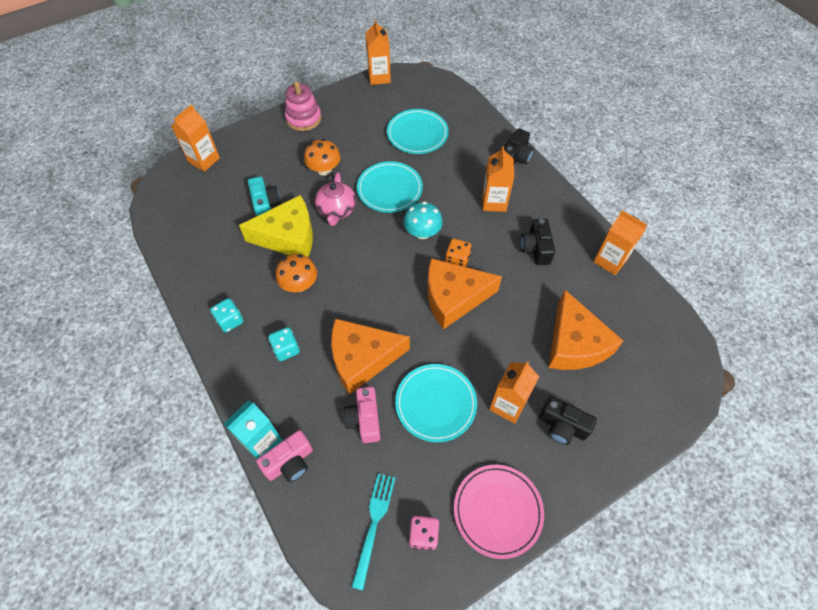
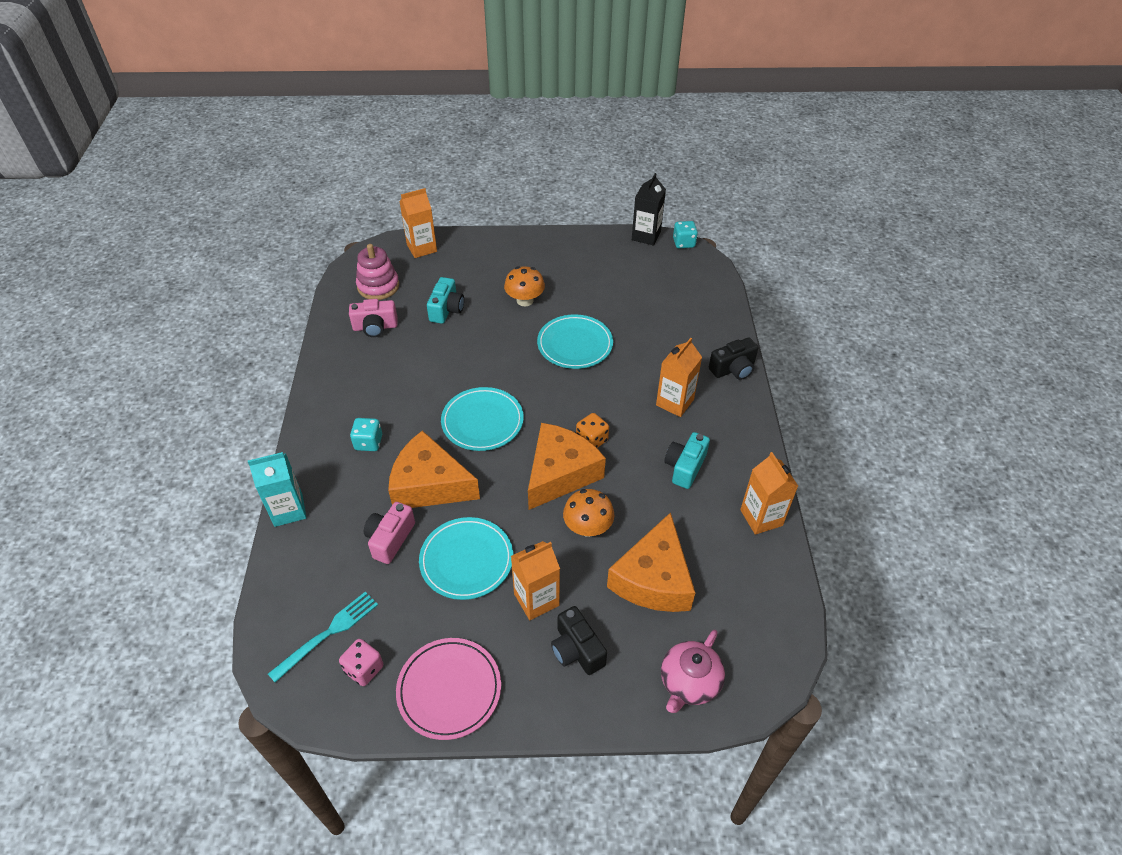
camera: 30 degrees right, 10 degrees down
(230, 321) = (340, 395): turquoise dice -> turquoise dice (683, 243)
(288, 237) = (445, 346): yellow cheese -> none
(290, 462) = (298, 540): pink camera -> pink camera (375, 327)
(299, 284) = (423, 392): orange mushroom -> orange mushroom (588, 527)
(303, 118) = (540, 246): pink stacking toy -> pink stacking toy (378, 286)
(336, 210) = (508, 342): pink teapot -> pink teapot (689, 682)
(379, 77) = (646, 236): orange carton -> black carton
(417, 134) = (644, 304): turquoise plate -> turquoise plate (482, 421)
(422, 232) = (576, 398): turquoise mushroom -> none
(453, 298) = (560, 473): orange cheese -> orange cheese turned 105 degrees clockwise
(535, 248) = (685, 467): black camera -> turquoise camera

